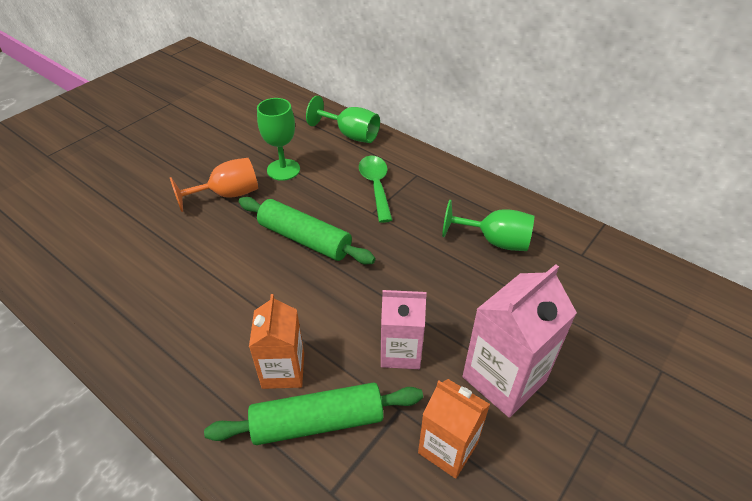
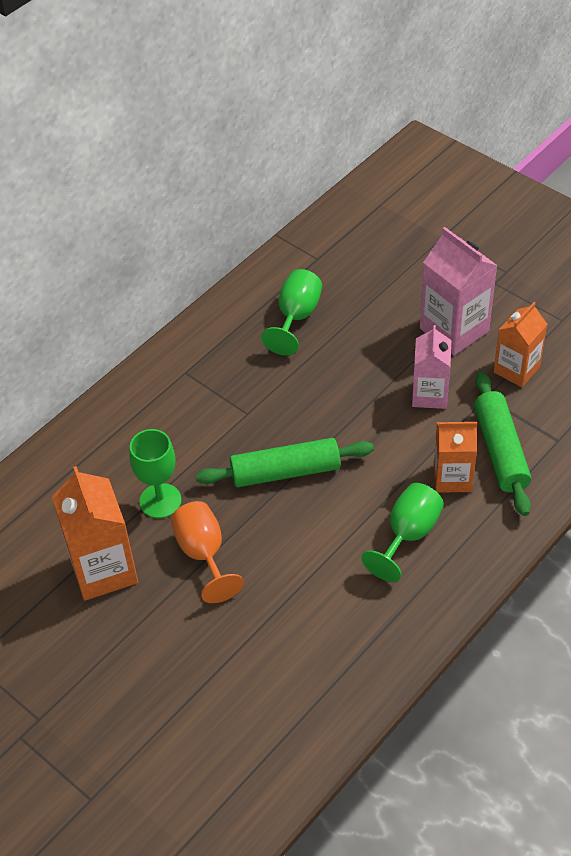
camera: 85 degrees left, 5 degrees up
(226, 147) = (103, 570): none -> orange carton
(305, 239) = (285, 472): green rolling pin -> green rolling pin turned 45 degrees clockwise
(351, 135) = (96, 434): green goblet -> green goblet (408, 535)
(376, 186) = (201, 409): green spoon -> none

